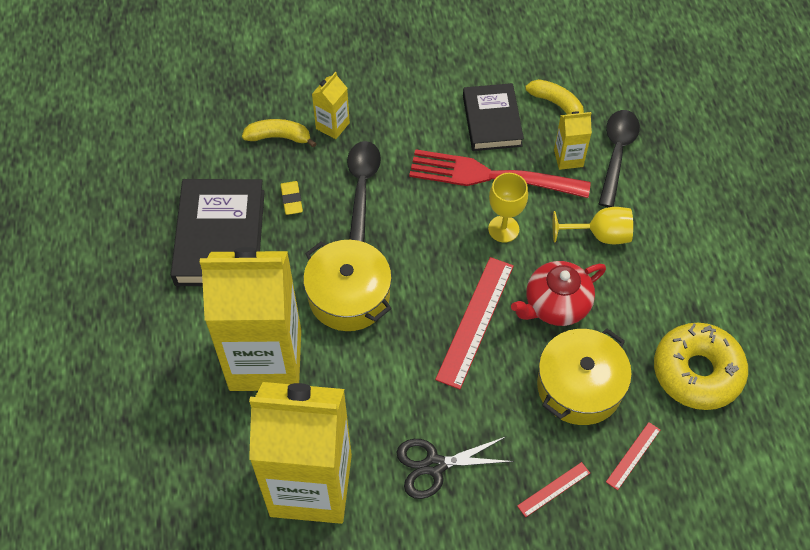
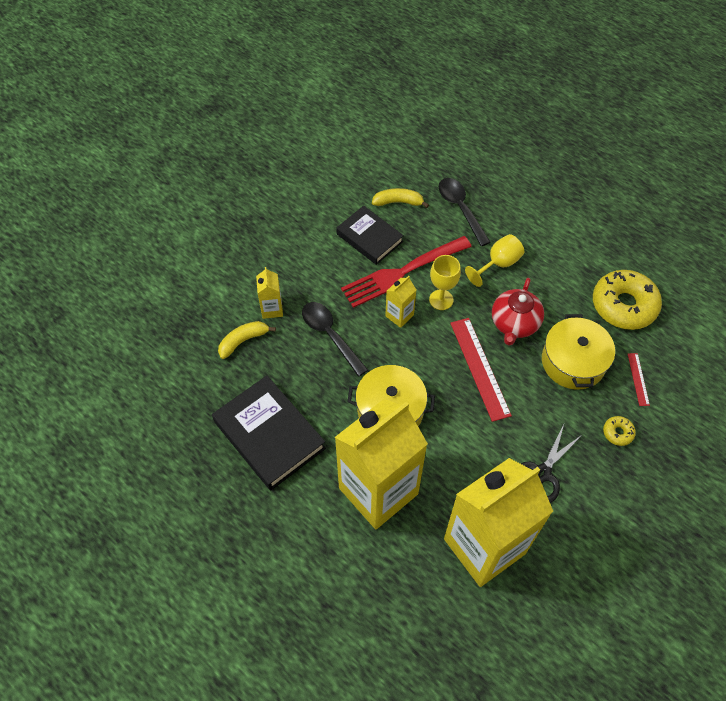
camera: 40 degrees left, 0 degrees up
(291, 200) = (292, 376): yellow eraser -> none
(554, 489) = (617, 433): red ruler -> yellow donut
(568, 158) = (436, 230): yellow carton -> yellow carton (399, 315)

